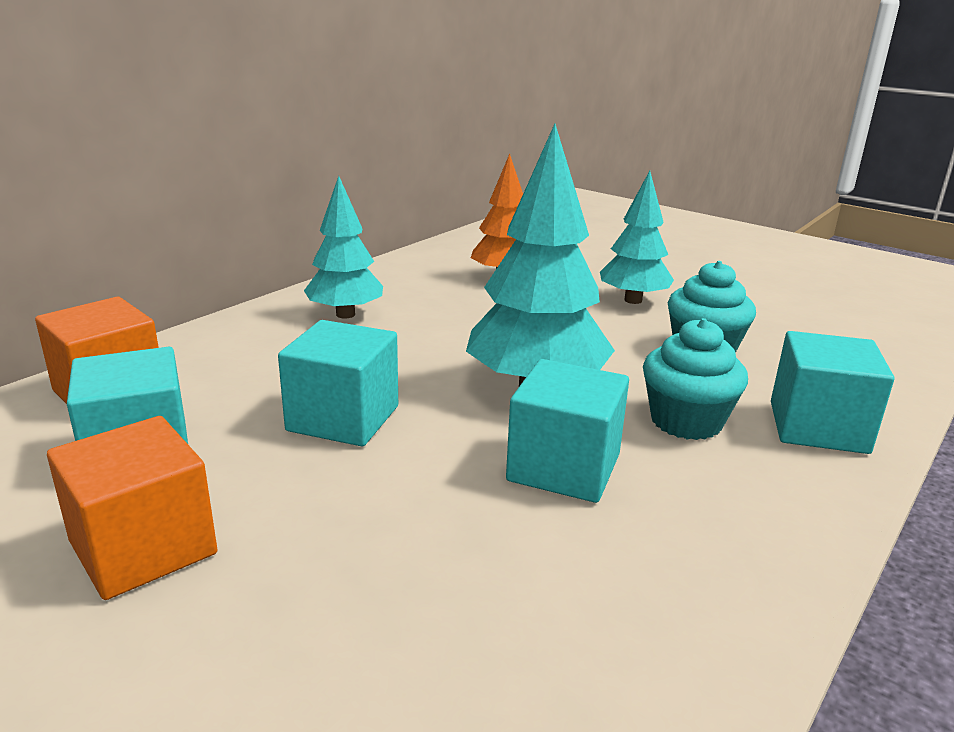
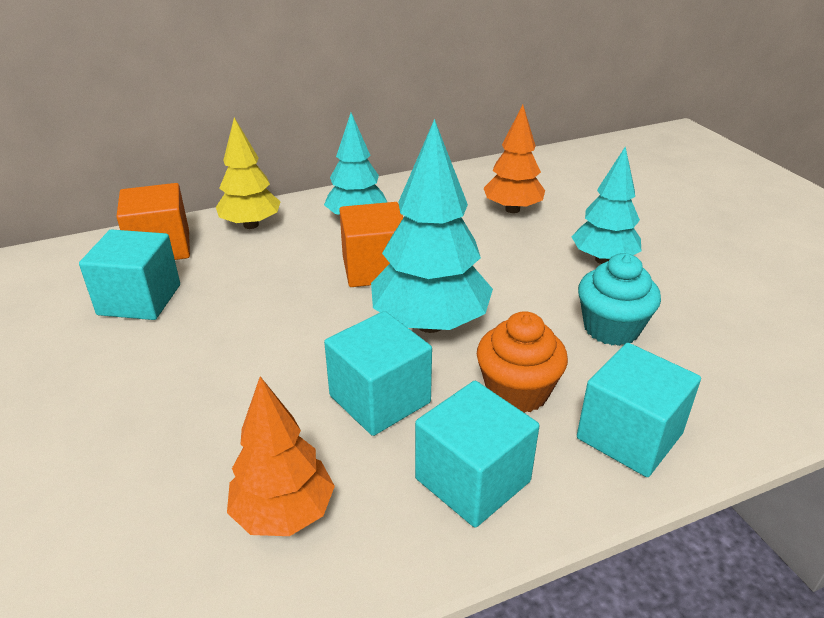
camera: 30 degrees right, 10 degrees up
(143, 548) = (90, 366): orange cube -> orange cube (374, 269)
(216, 344) = (251, 225): none -> yellow tree
(343, 418) = (274, 309): turquoise cube -> turquoise cube (472, 480)
(589, 612) = (284, 513): none -> orange tree
(686, 421) = (517, 391): turquoise cupcake -> orange cupcake

